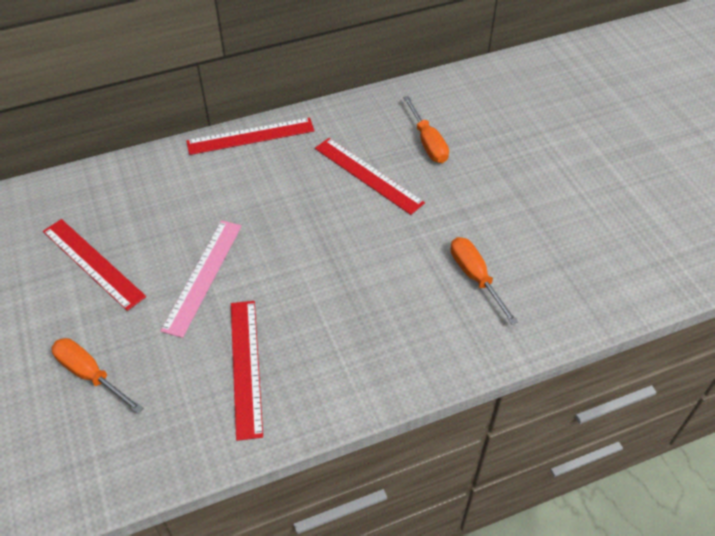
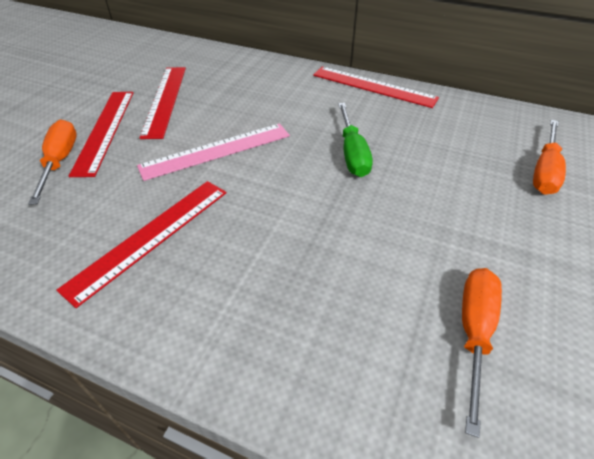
camera: 45 degrees right, 5 degrees down
(301, 210) = (352, 153): none -> green screwdriver
(368, 175) = (447, 163): red ruler -> red ruler (104, 130)

